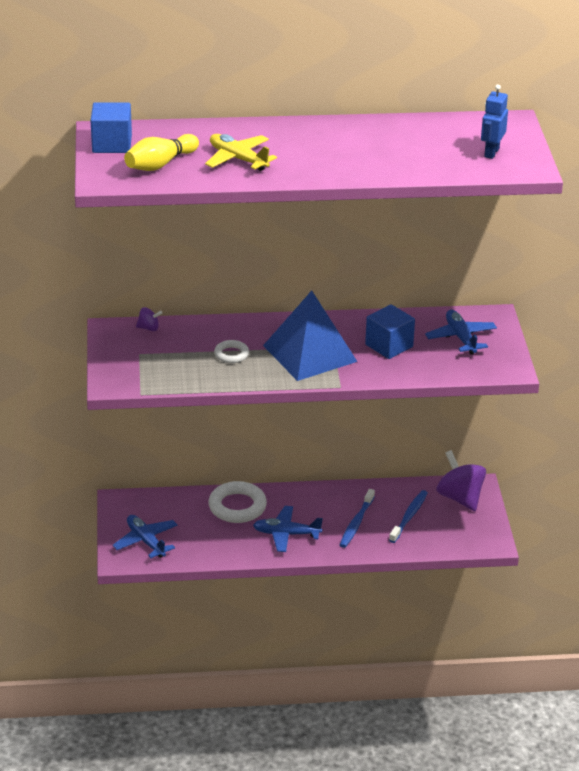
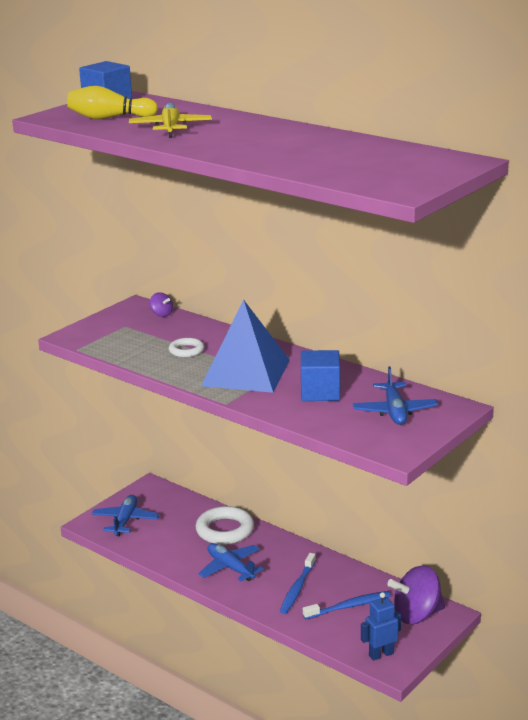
camera: 45 degrees right, 10 degrees down
(356, 523) = (297, 588): blue toothbrush -> blue toothbrush turned 45 degrees counterclockwise
(460, 498) = (416, 615): purple spinning top -> purple spinning top turned 120 degrees counterclockwise
(461, 338) = (394, 411): blue plane -> blue plane turned 150 degrees clockwise
(491, 152) = (391, 173): blue robot -> blue robot (381, 654)

